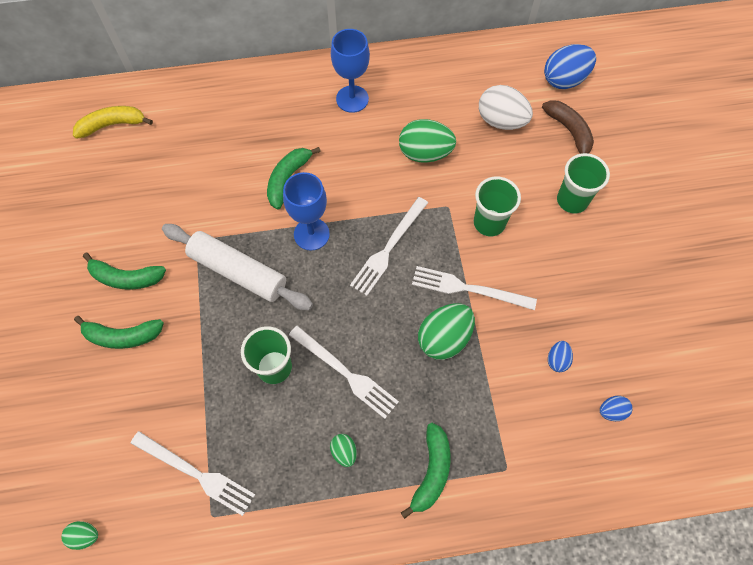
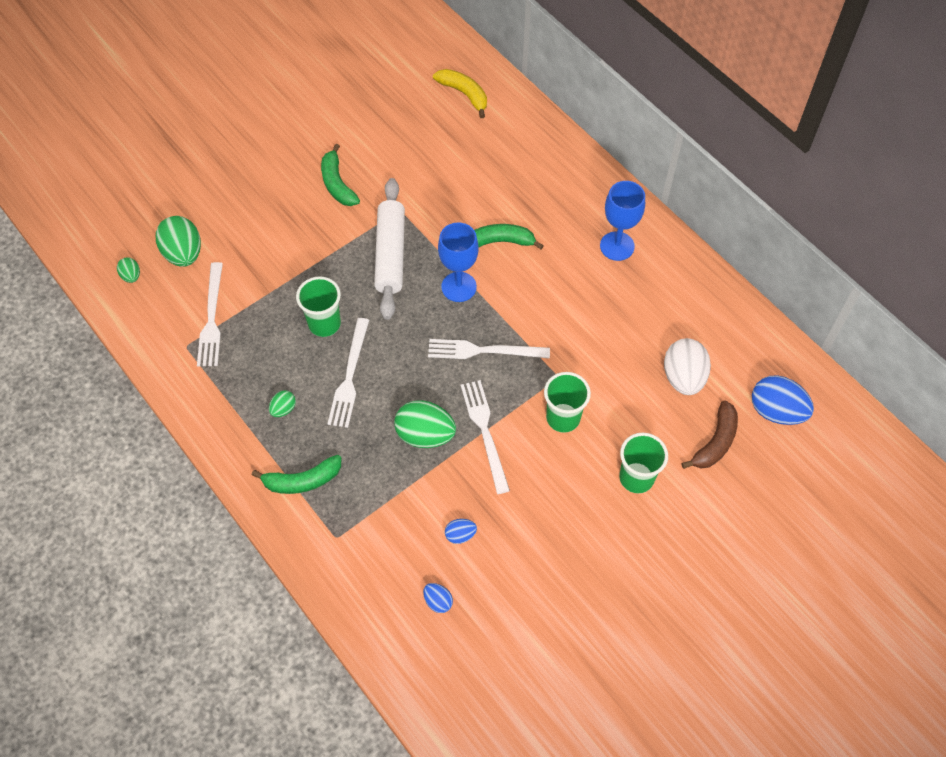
camera: 60 degrees right, 5 degrees down
(122, 336) = (289, 210): green banana -> none
(425, 153) = (600, 331): green egg -> green egg (183, 254)

